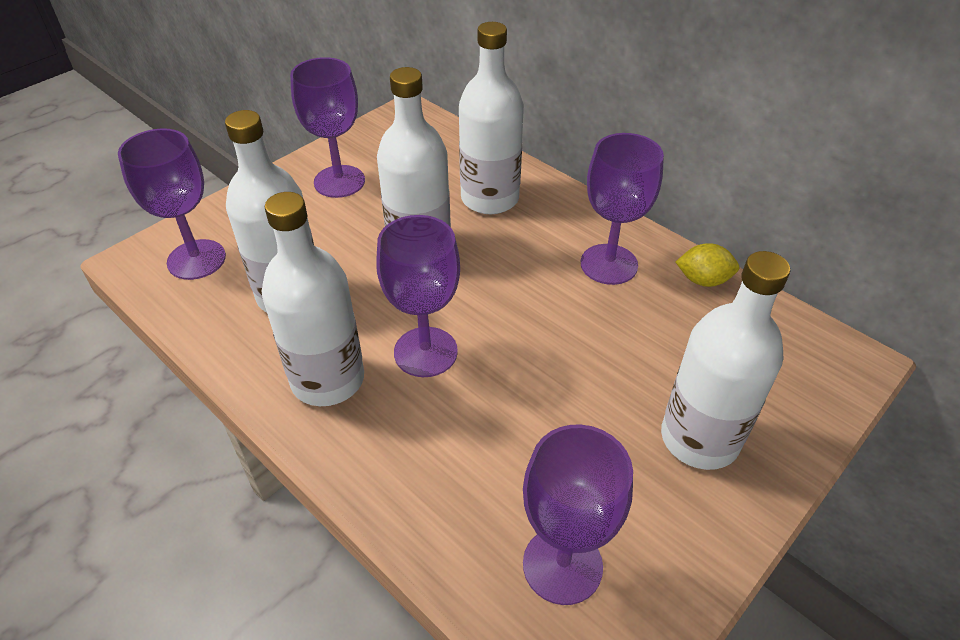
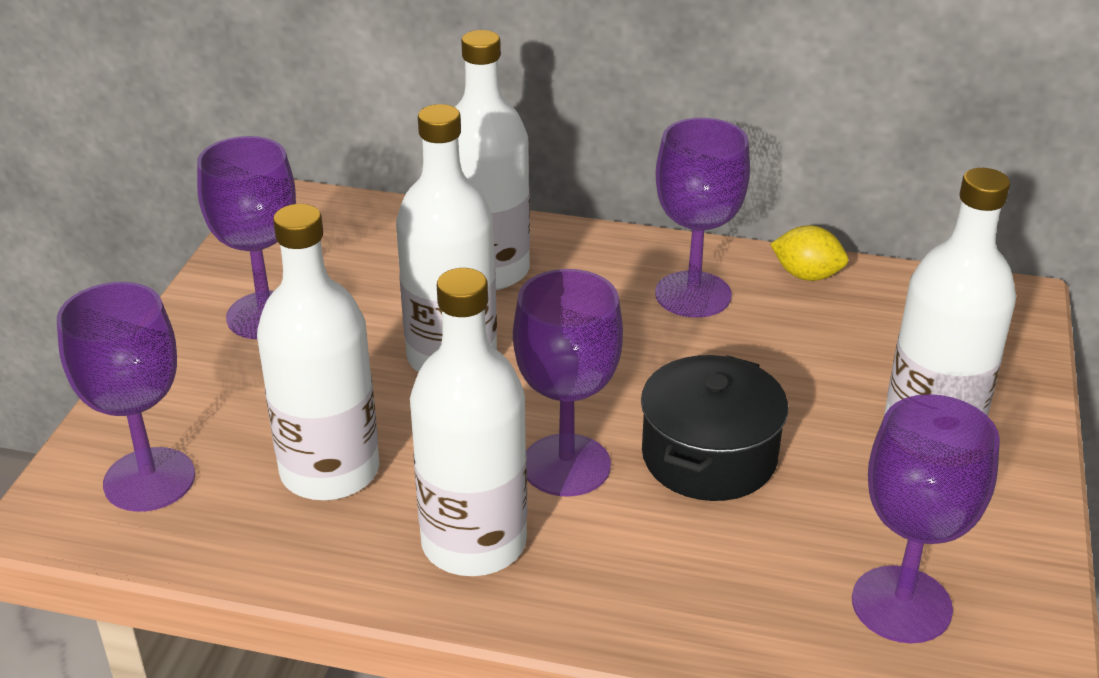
camera: 30 degrees left, 10 degrees down
(521, 386) = (709, 456): none -> black pot
(703, 280) = (806, 275): yellow lemon -> yellow lemon turned 45 degrees clockwise

